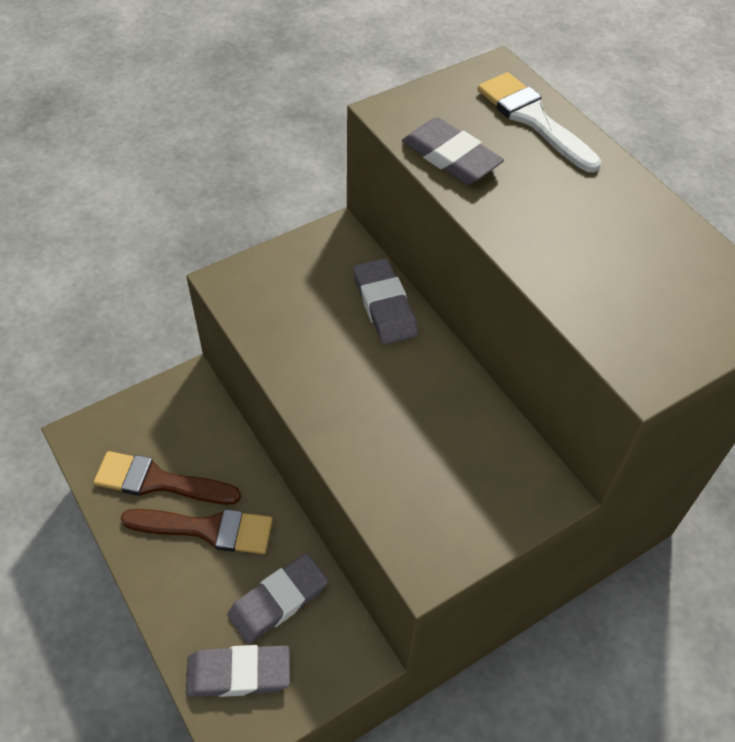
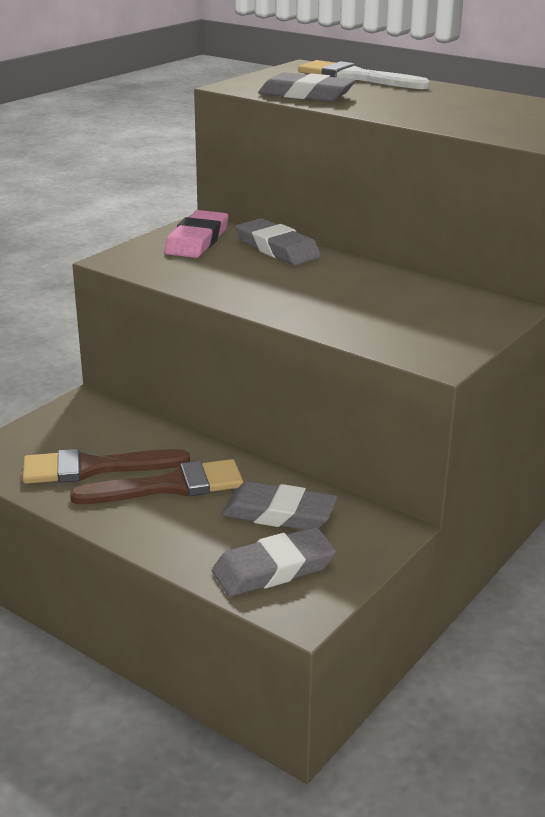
camera: 20 degrees left, 25 degrees down
(278, 601) = (279, 513): grey eraser -> grey eraser turned 75 degrees clockwise
(316, 267) = (197, 240): none -> pink eraser

